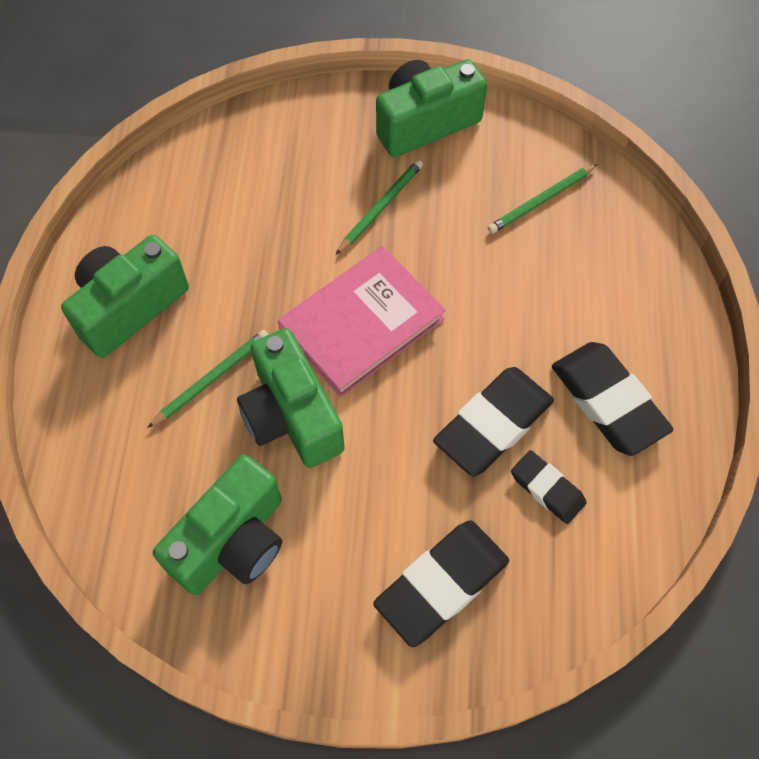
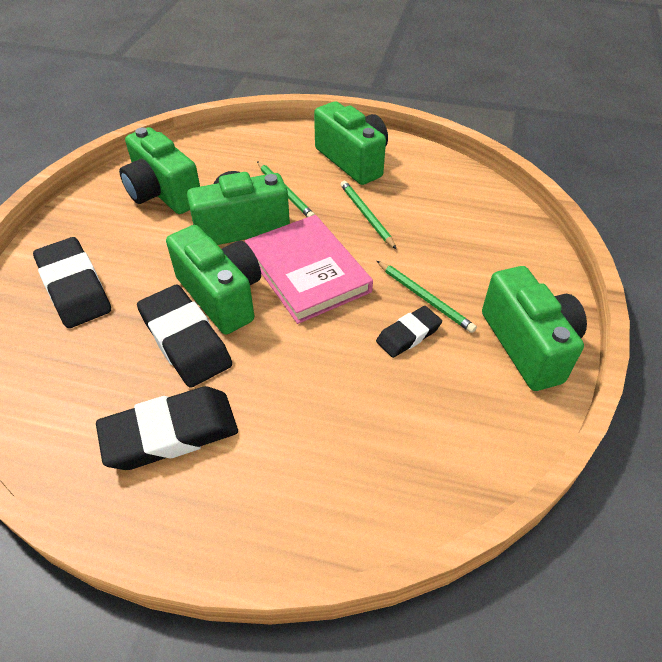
camera: 100 degrees right, 15 degrees down
(419, 406) = (221, 295): none -> green camera
(541, 201) = (420, 427): green pencil -> green pencil (366, 215)
(547, 489) = (111, 366): black eraser -> black eraser (408, 335)

